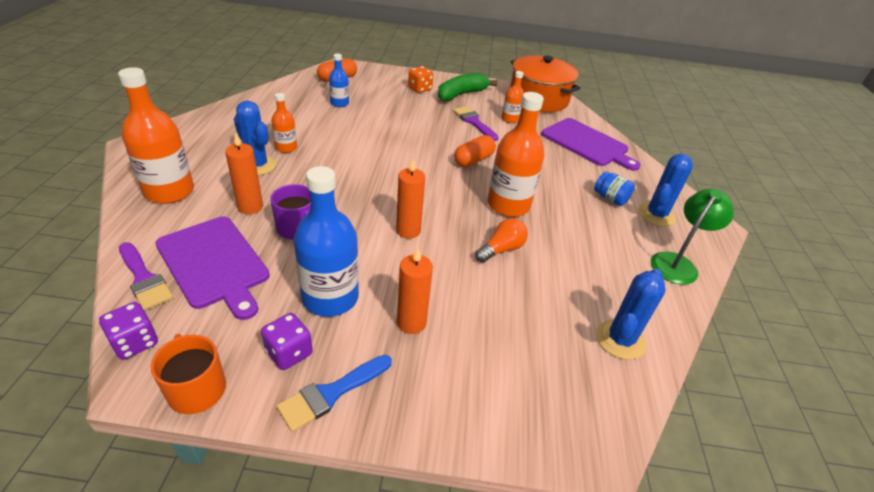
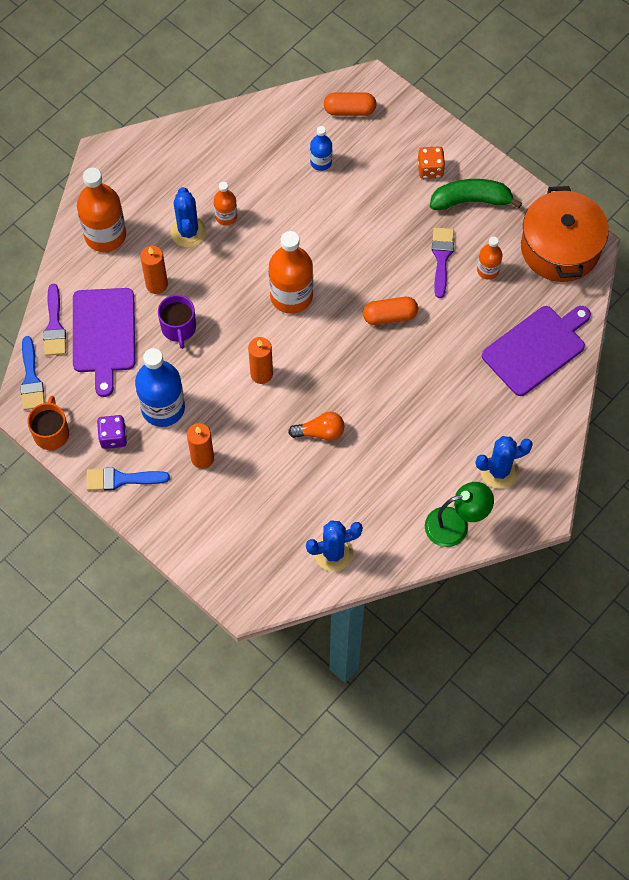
camera: 40 degrees right, 25 degrees up
(135, 342) = (31, 379): purple dice -> blue brush
(508, 205) = (370, 389): orange bottle -> orange bottle (291, 296)
(587, 143) = (536, 348): purple cutting board -> purple cutting board turned 120 degrees counterclockwise
(610, 198) = (476, 430): blue jar -> none

